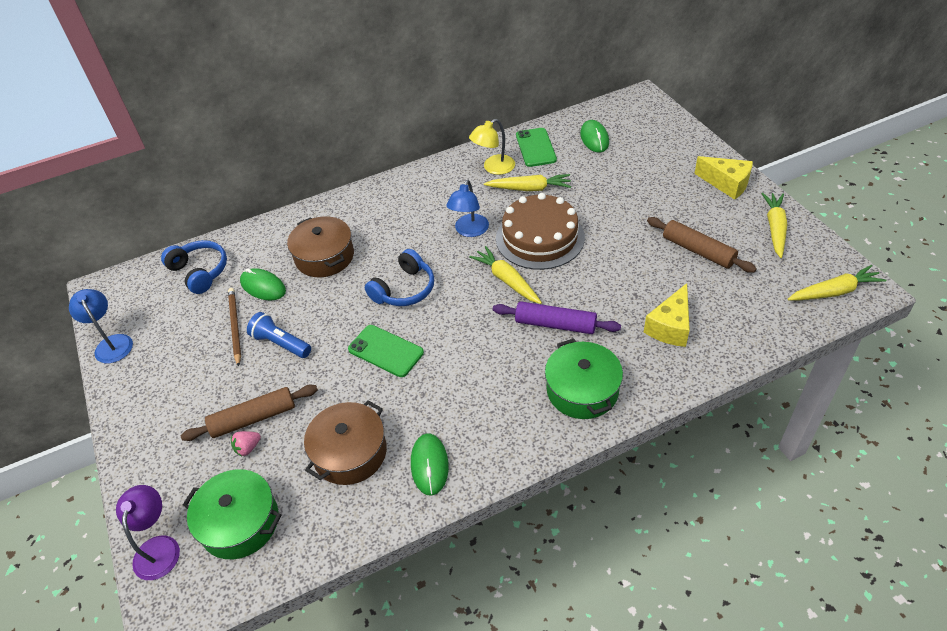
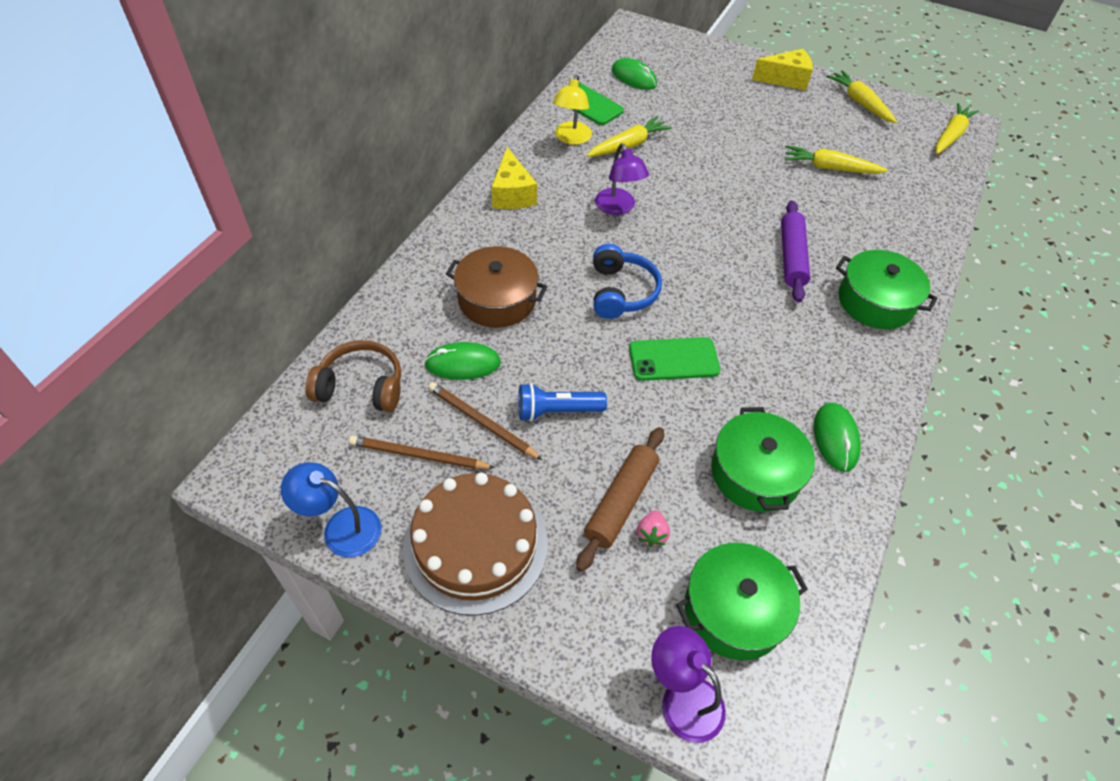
camera: 45 degrees left, 5 degrees up
(185, 326) = (418, 455): none -> brown pencil
(200, 272) = (361, 386): blue headphones -> brown headphones
(350, 453) = (755, 473): brown pot -> green pot
(429, 465) = (835, 438): green mouse -> green mouse turned 45 degrees clockwise
(469, 231) = (618, 208): blue lamp -> purple lamp
(507, 280) = (706, 238): yellow carrot -> yellow carrot (830, 168)
(540, 238) = (690, 186): brown cake -> brown cake (475, 545)
(555, 324) = (791, 257): purple rolling pin -> purple rolling pin turned 60 degrees counterclockwise
(670, 326) = (877, 215): yellow cheese -> yellow cheese (512, 194)
(698, 251) = (827, 144): brown rolling pin -> none

